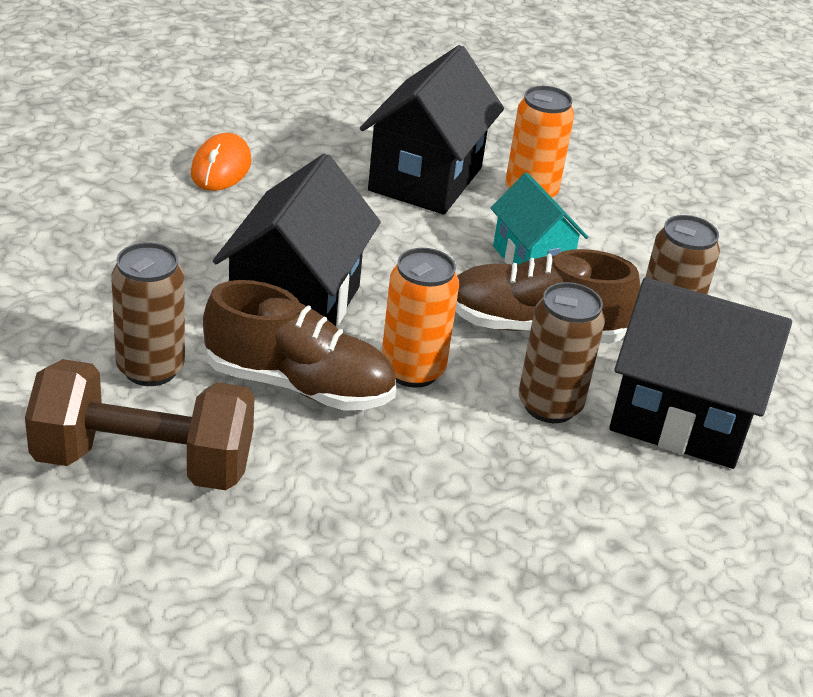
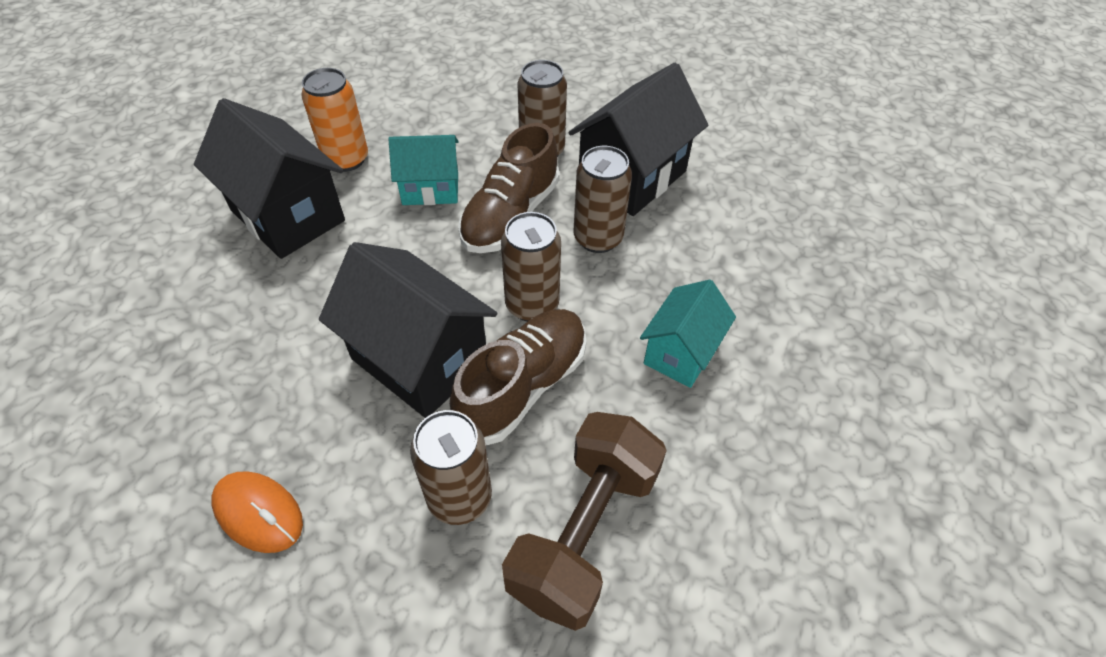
camera: 65 degrees left, 15 degrees up
(221, 168) = (175, 360): orange mouse -> orange mouse (258, 513)
(412, 370) = (532, 305): orange can -> brown can
(413, 506) = (681, 353): none -> turquoise house

